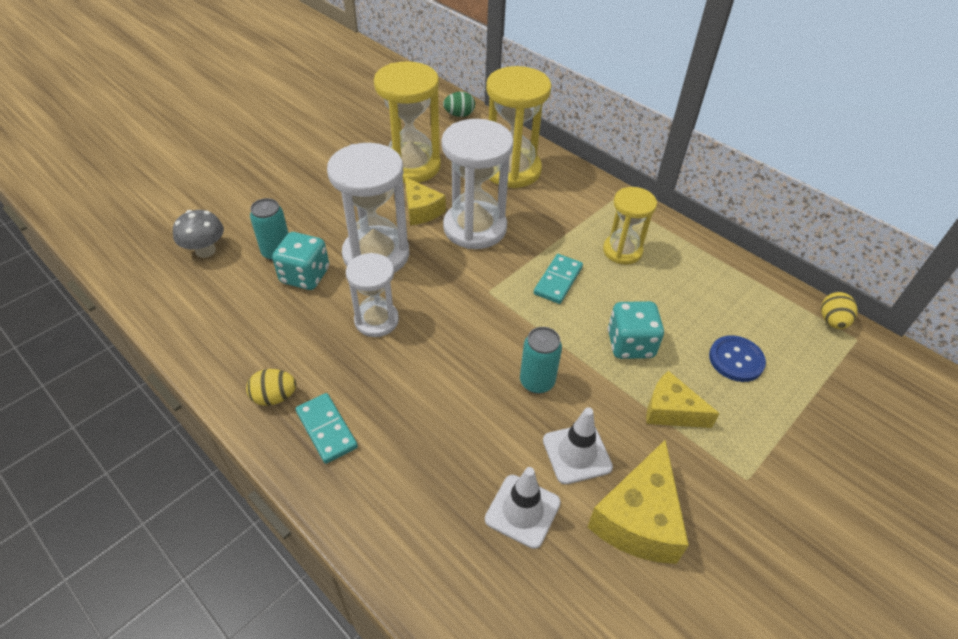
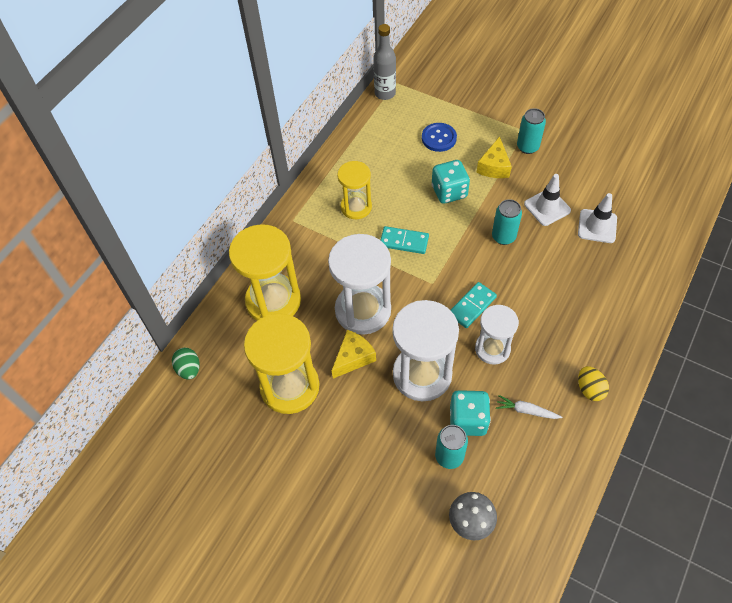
camera: 100 degrees left, 10 degrees up
(285, 327) = (526, 410): none -> white carrot
(327, 429) = (597, 345): turquoise domino -> turquoise domino (472, 306)
(638, 518) = (573, 174): yellow cheese -> none
(709, 470) = (527, 147): none -> turquoise can
(832, 321) = (385, 93): yellow egg -> grey bottle

